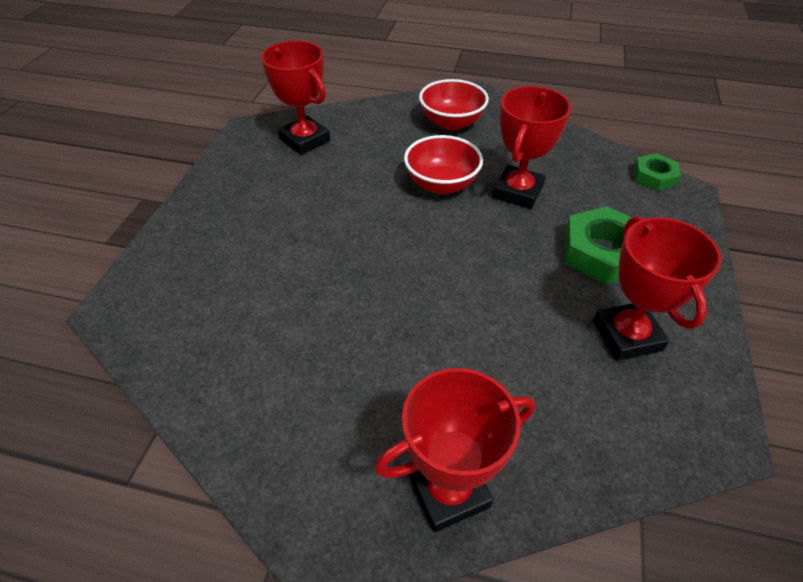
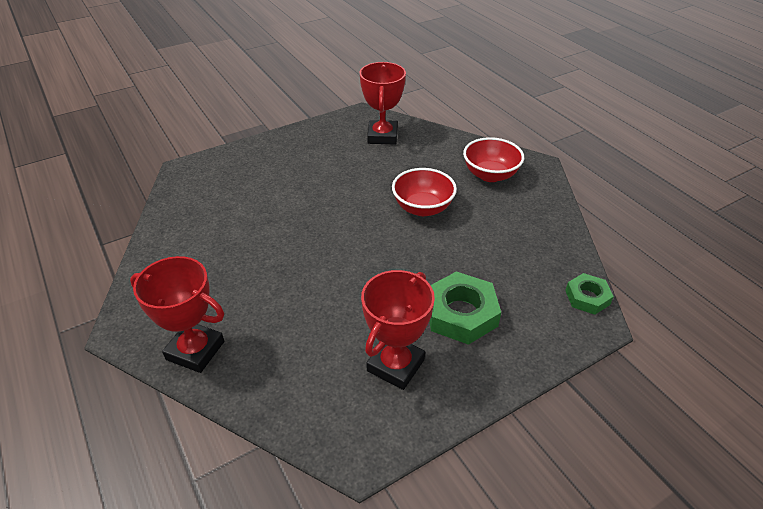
camera: 45 degrees right, 5 degrees down
(518, 192) = (465, 242): red trophy -> none

